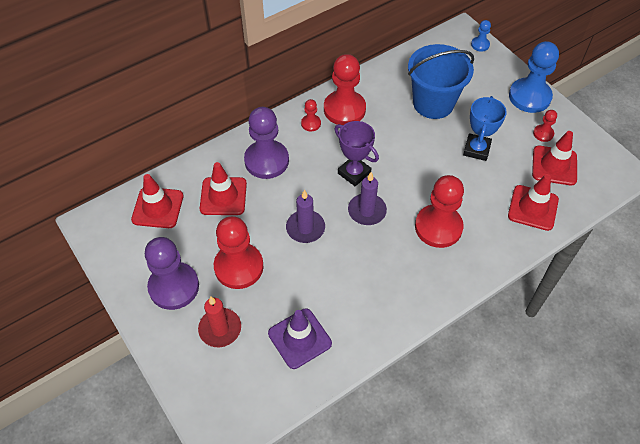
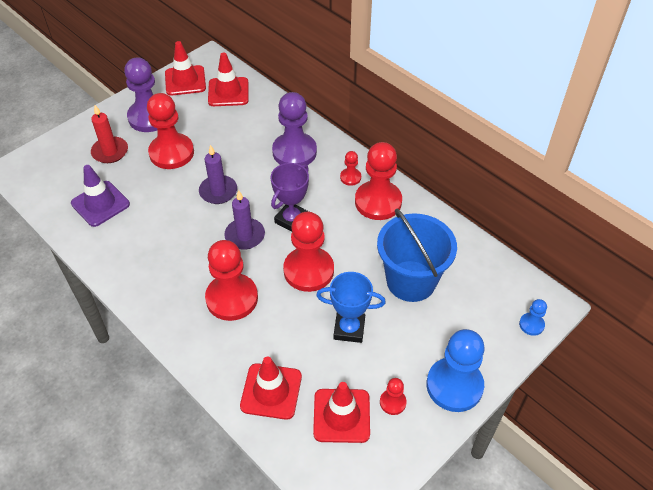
camera: 80 degrees right, 5 degrees down
(223, 196) = (247, 130): red traffic cone -> red traffic cone (185, 81)
(414, 168) = (308, 270): none -> red pawn

